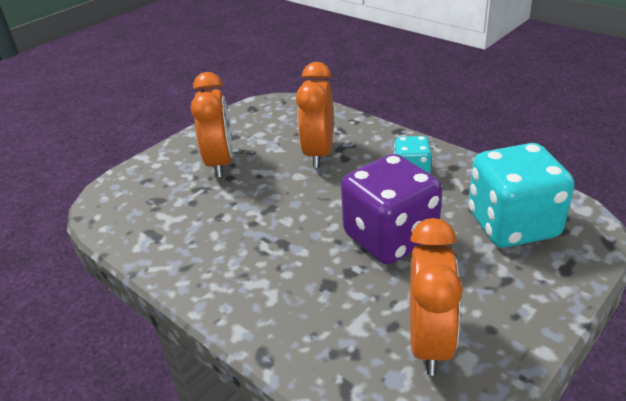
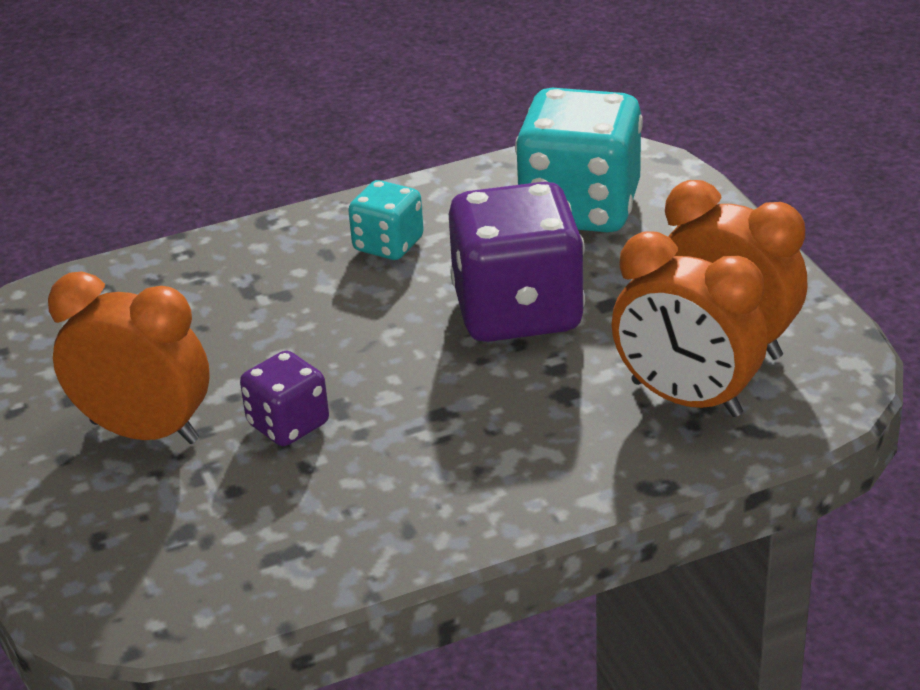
camera: 65 degrees left, 0 degrees up
(246, 198) = (288, 424): none -> purple dice
(319, 153) = (240, 315): orange clock -> orange clock (686, 399)

